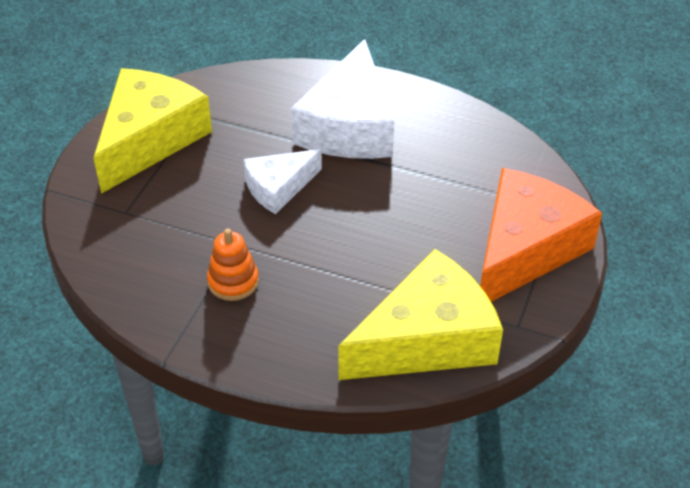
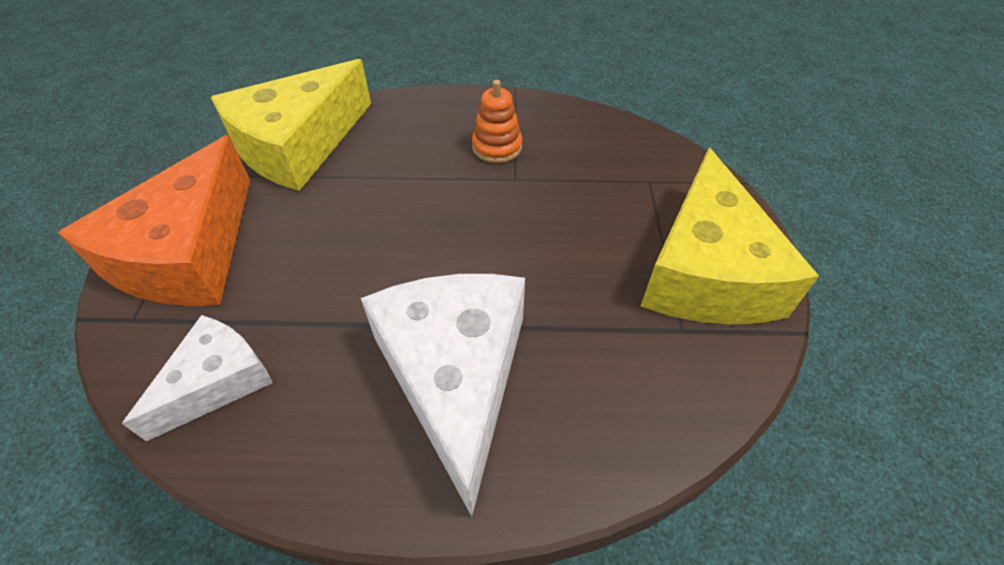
camera: 160 degrees right, 5 degrees up
(278, 188) = (506, 250): white cheese -> white cheese (217, 382)

